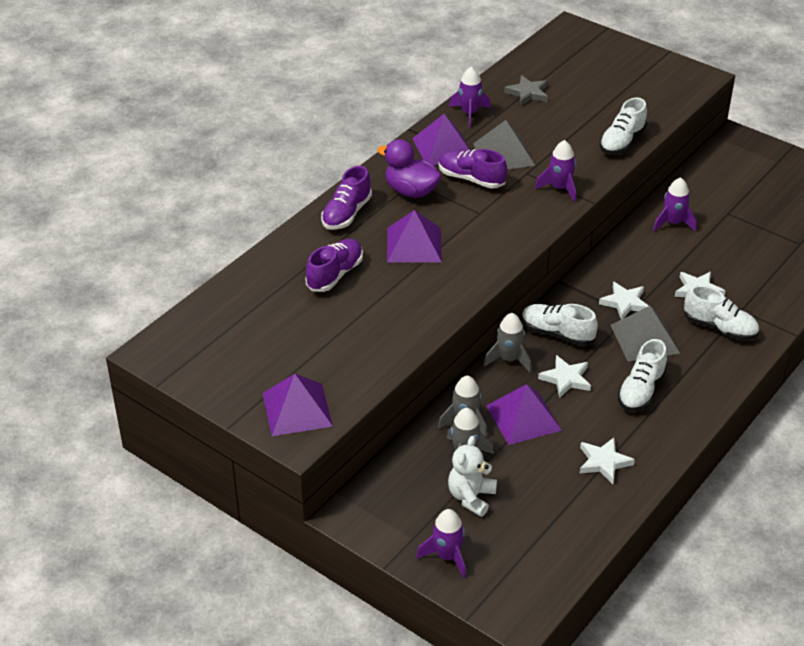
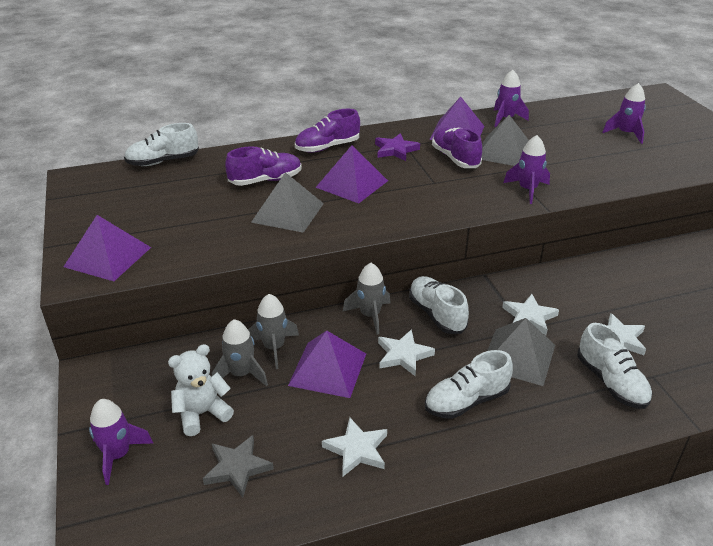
camera: 35 degrees right, 5 degrees down
(394, 298) = (288, 212): none -> grey pyramid
(411, 191) = (395, 150): purple duck -> purple star
(527, 93) = (572, 121): grey star -> grey star (237, 468)
(622, 142) = (626, 177): white shoe -> white shoe (163, 161)
(673, 223) = (645, 272): purple rocket -> purple rocket (625, 134)

